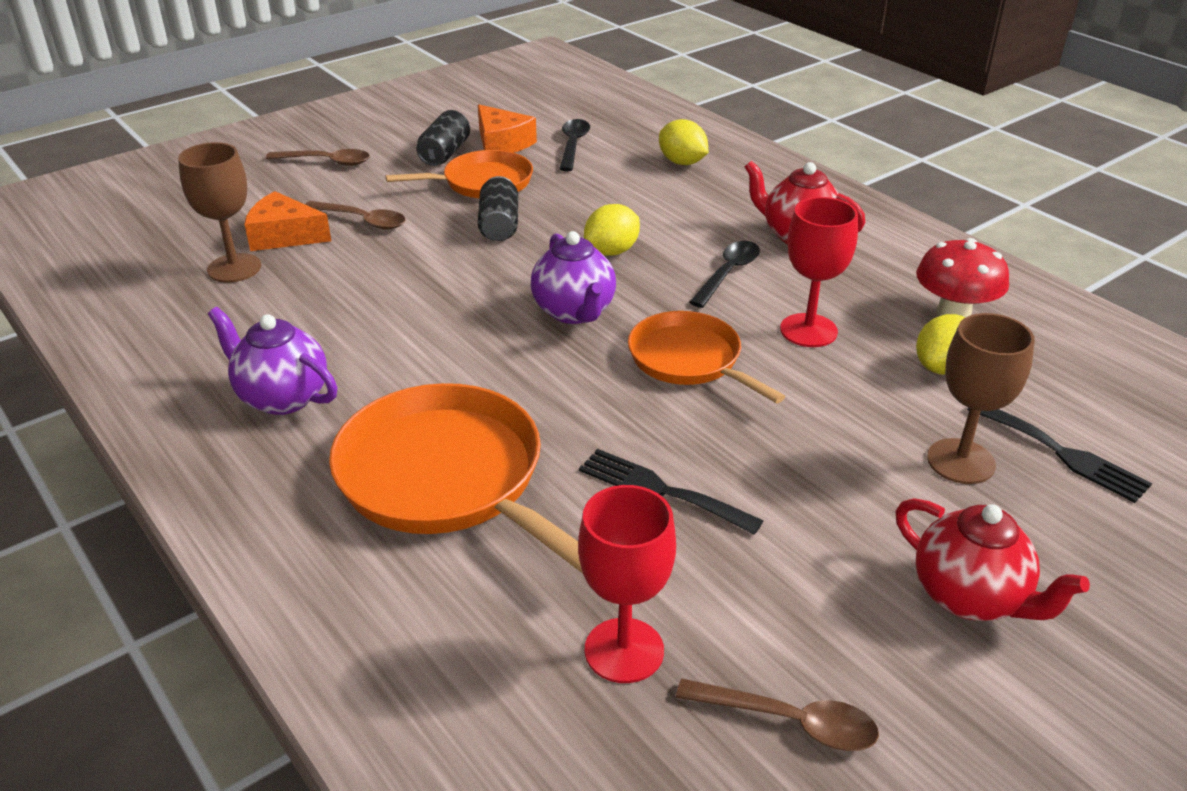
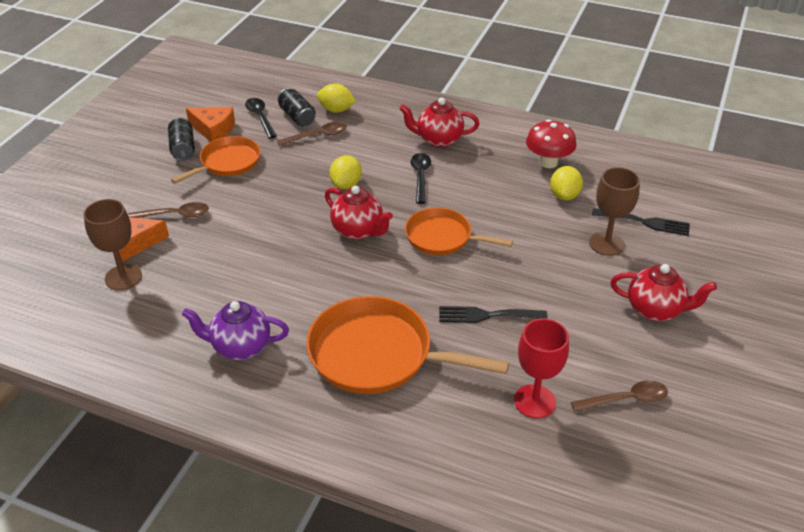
camera: 30 degrees left, 5 degrees up
(326, 162) = (107, 180): brown spoon -> brown spoon (317, 136)
(499, 225) = (265, 189): black can -> black can (297, 116)
(574, 312) = (358, 231): purple teapot -> red teapot
(808, 330) = (487, 197): red goblet -> none

